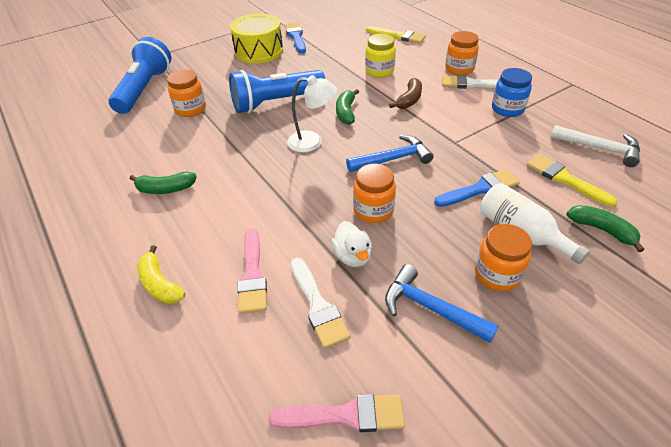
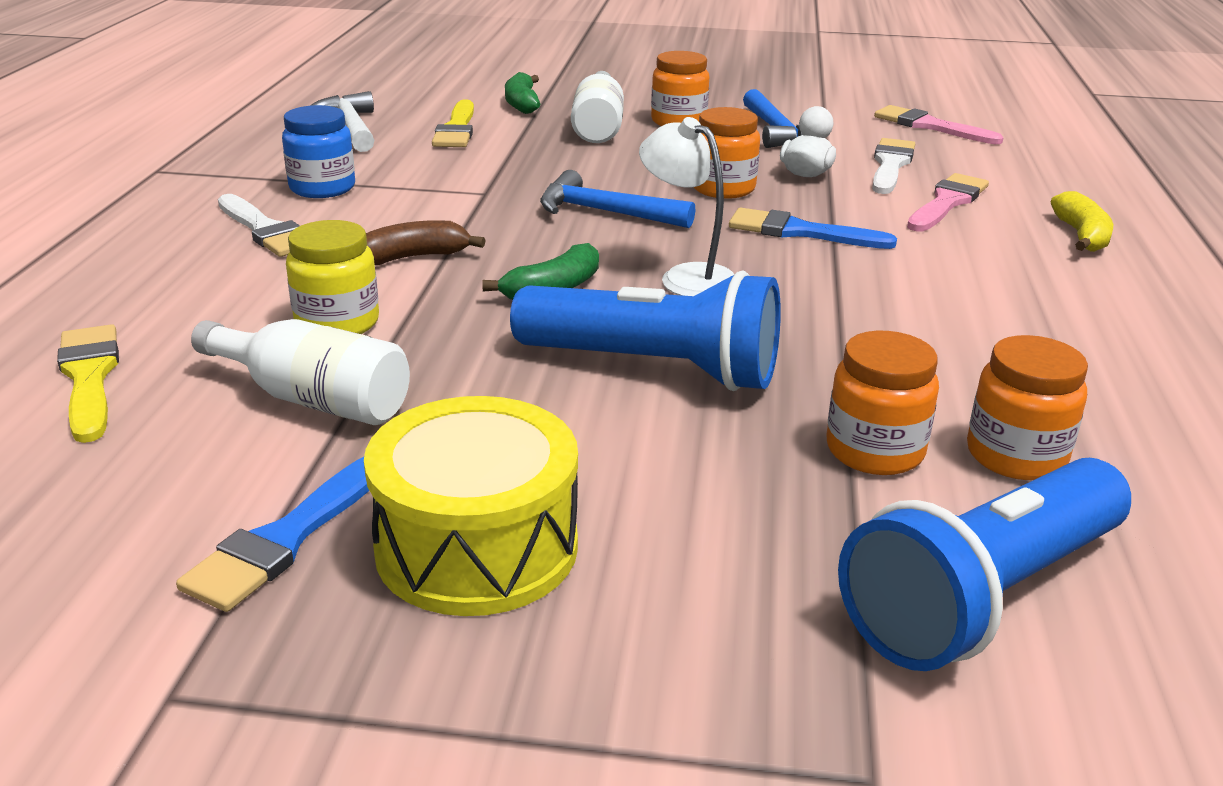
camera: 140 degrees left, 15 degrees down
(165, 189) = (1028, 323): green banana -> none
(343, 55) = (313, 399): none -> white bottle
(459, 69) = (211, 257): orange jar -> orange jar (1016, 456)
(480, 189) = (563, 156): blue brush -> blue brush (800, 232)

